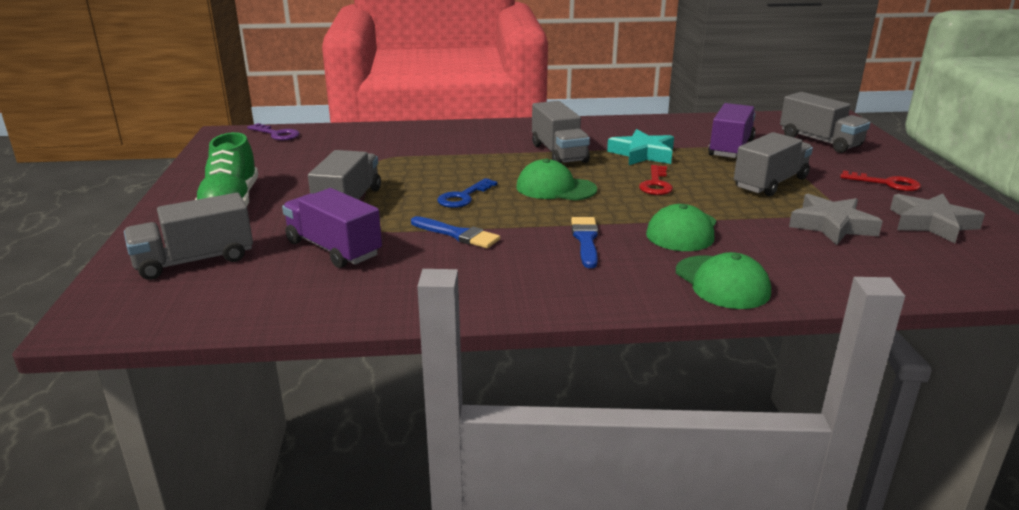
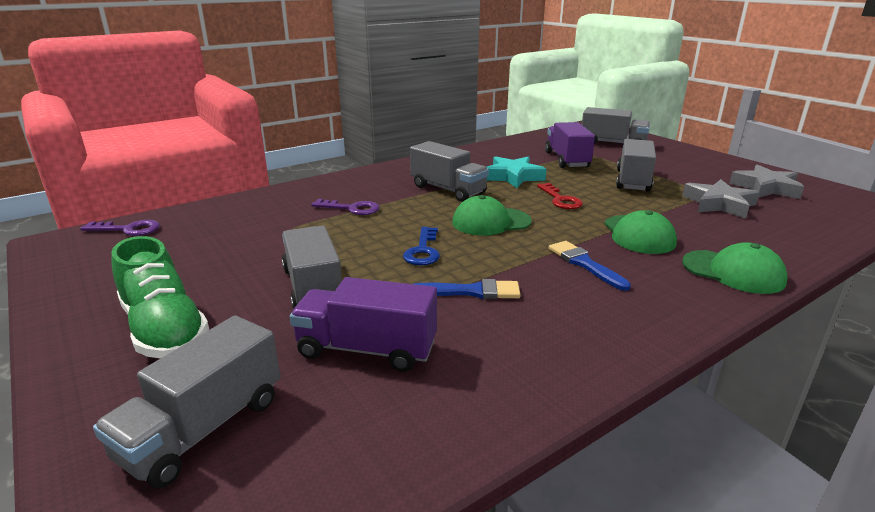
camera: 30 degrees left, 0 degrees up
(452, 152) = (352, 208): none -> purple key
(887, 183) = (697, 165): red key -> none

